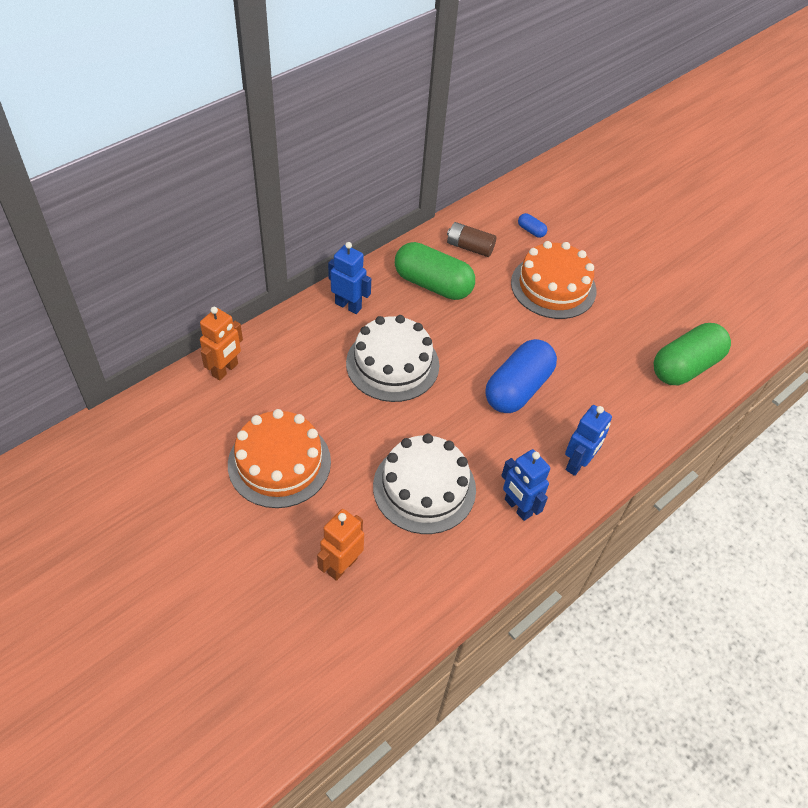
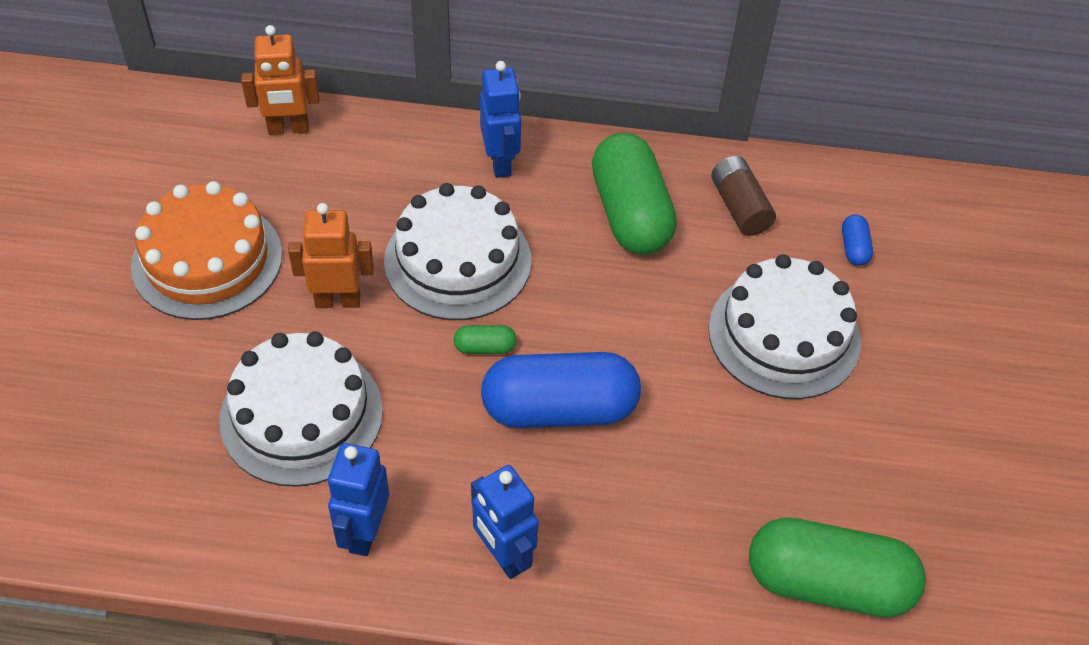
camera: 50 degrees right, 0 degrees up
(342, 565) = (117, 410): orange robot -> orange robot (338, 300)
(455, 390) = (485, 347): none -> green capsule
(553, 286) = (784, 335): orange cake -> white cake
(577, 464) = (503, 556): blue robot -> blue robot turned 60 degrees clockwise

